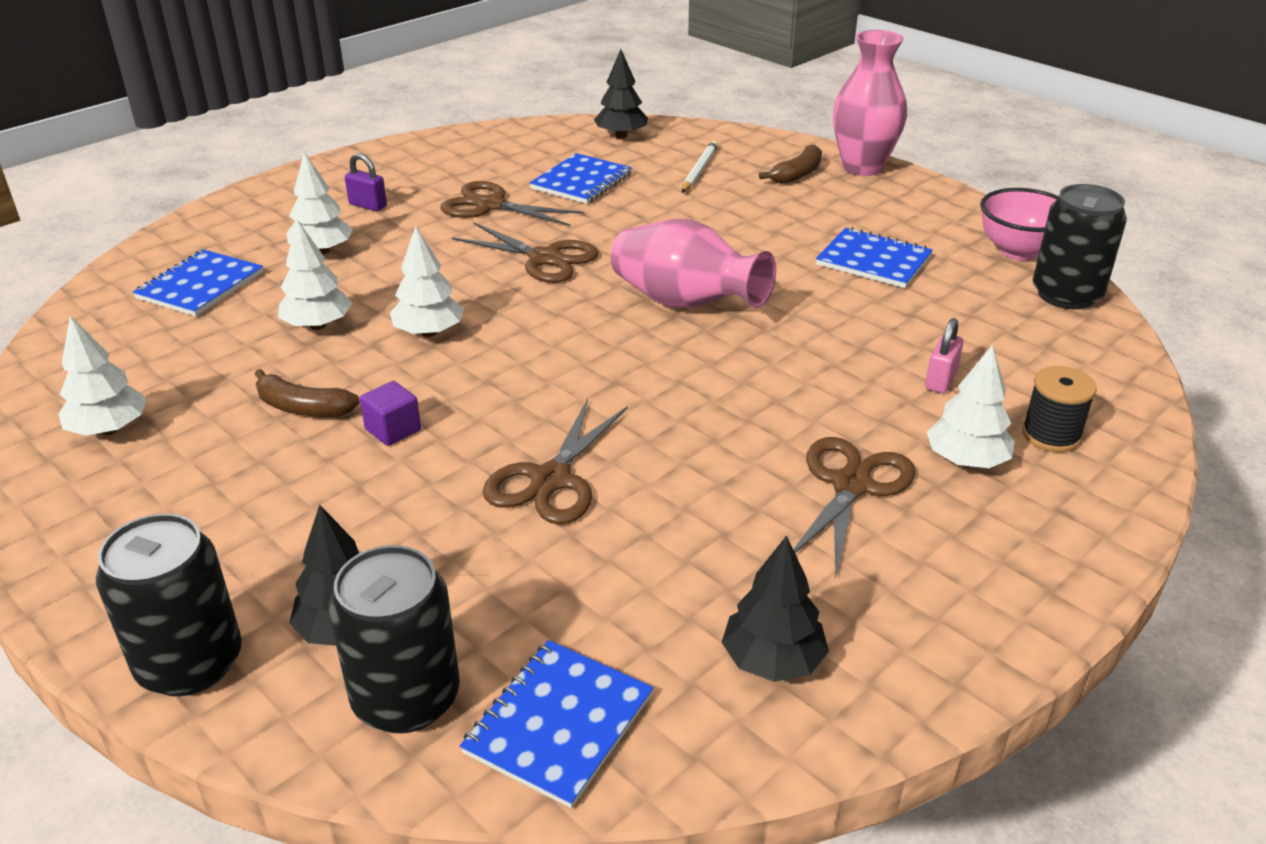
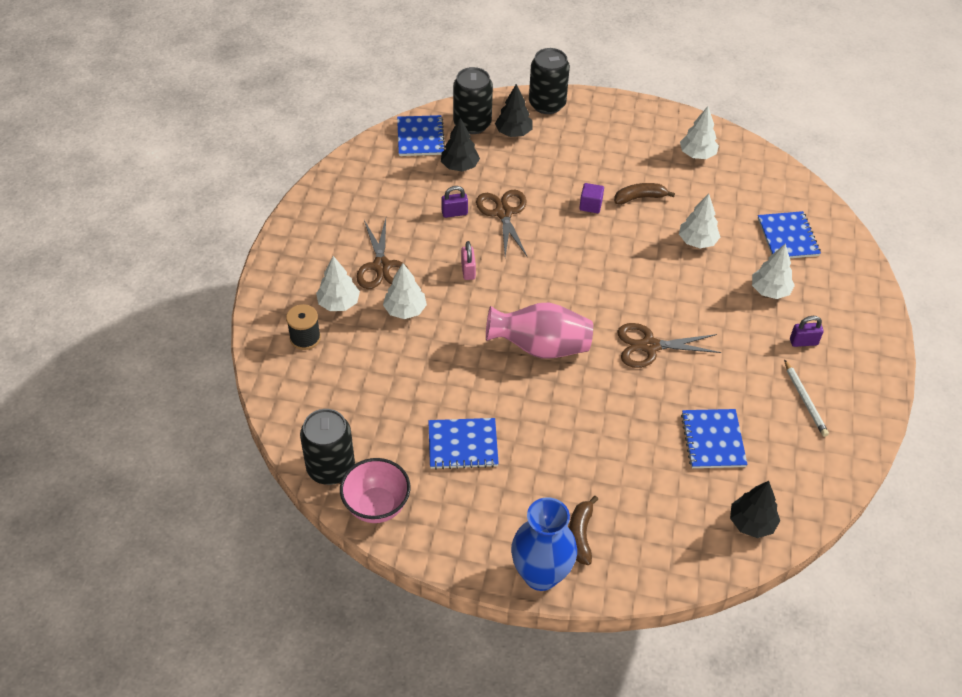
camera: 145 degrees right, 15 degrees up
(429, 332) = (642, 262): white tree -> white tree (405, 310)
(490, 205) = (736, 381): brown scissors -> none
(640, 517) = (454, 213): none -> purple padlock
(699, 170) = (652, 501): white pencil -> white pencil (805, 400)
(772, 661) = (368, 183): black tree -> black tree (460, 166)
(862, 167) = (541, 574): pink vase -> blue vase
(940, 381) = (372, 351): pink padlock -> pink padlock (468, 271)

